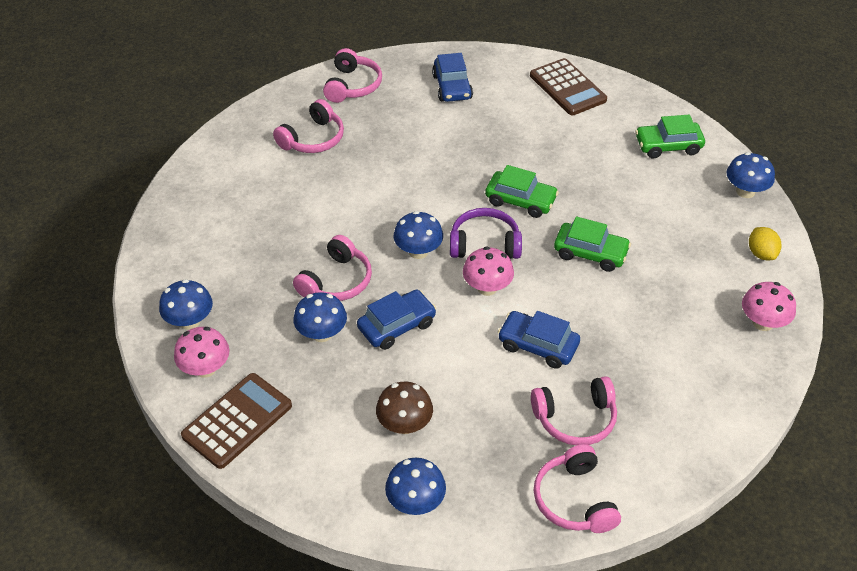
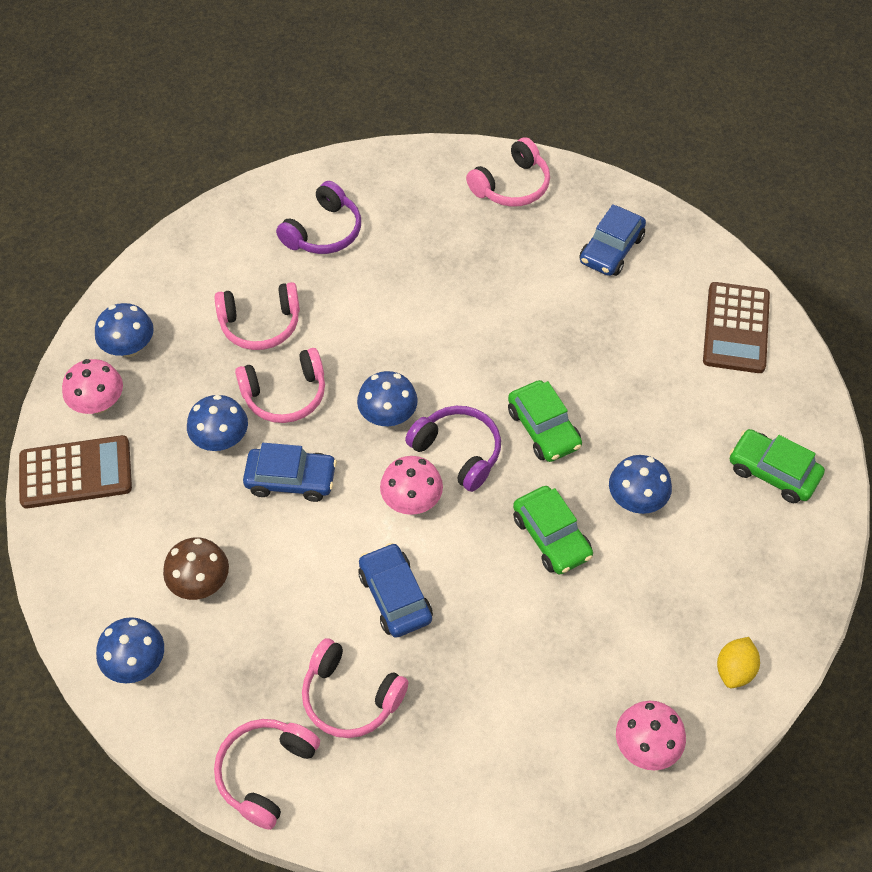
camera: 40 degrees right, 10 degrees up
(256, 175) = (324, 232): none -> purple headphones
(313, 139) = (414, 224): pink headphones -> pink headphones (260, 324)
(745, 191) = (801, 586): blue mushroom -> blue mushroom (636, 499)

